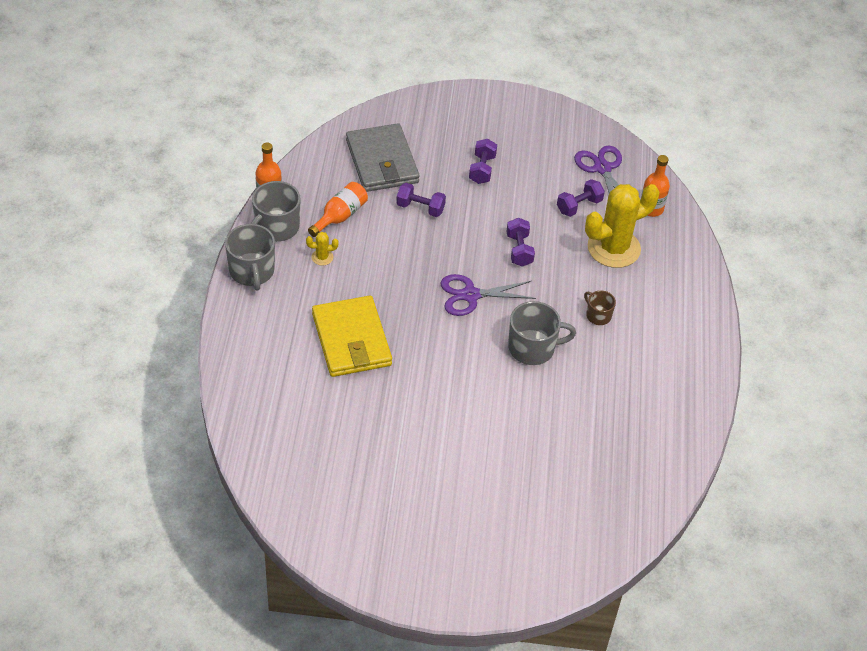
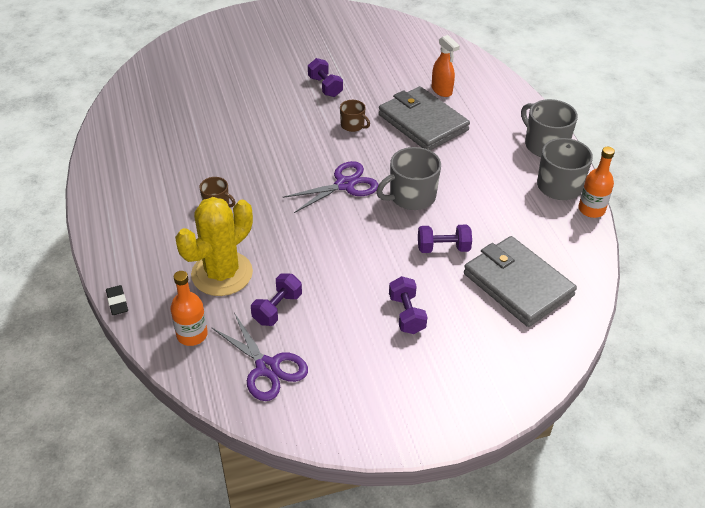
camera: 160 degrees right, 5 degrees down
(302, 375) = (442, 91): none -> orange spray bottle
(322, 257) = (497, 174): yellow cactus -> none
(340, 216) = (512, 214): orange bottle -> none
(351, 340) = (423, 122): yellow wallet -> grey wallet
(425, 362) = (353, 125): none -> brown mug
(519, 250) = (320, 239): purple dumbbell -> purple dumbbell (325, 87)
(532, 348) = (267, 161): grey mug -> grey mug (411, 196)
(705, 253) = (117, 302): none -> black eraser

